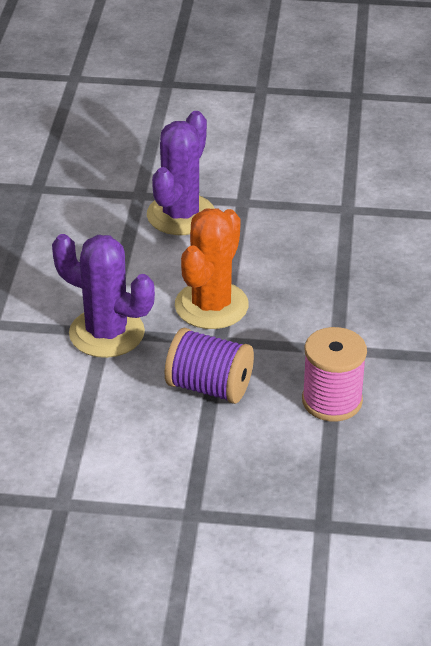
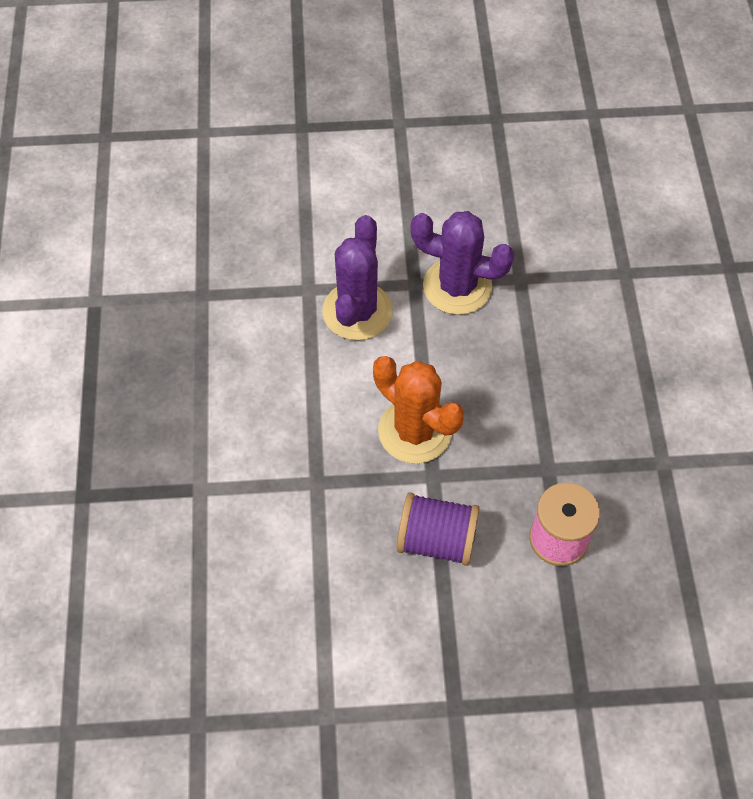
camera: 10 degrees left, 20 degrees up
(106, 333) = (319, 484): purple cactus -> purple cactus (457, 286)
(211, 306) = (415, 431): orange cactus -> orange cactus turned 60 degrees counterclockwise

